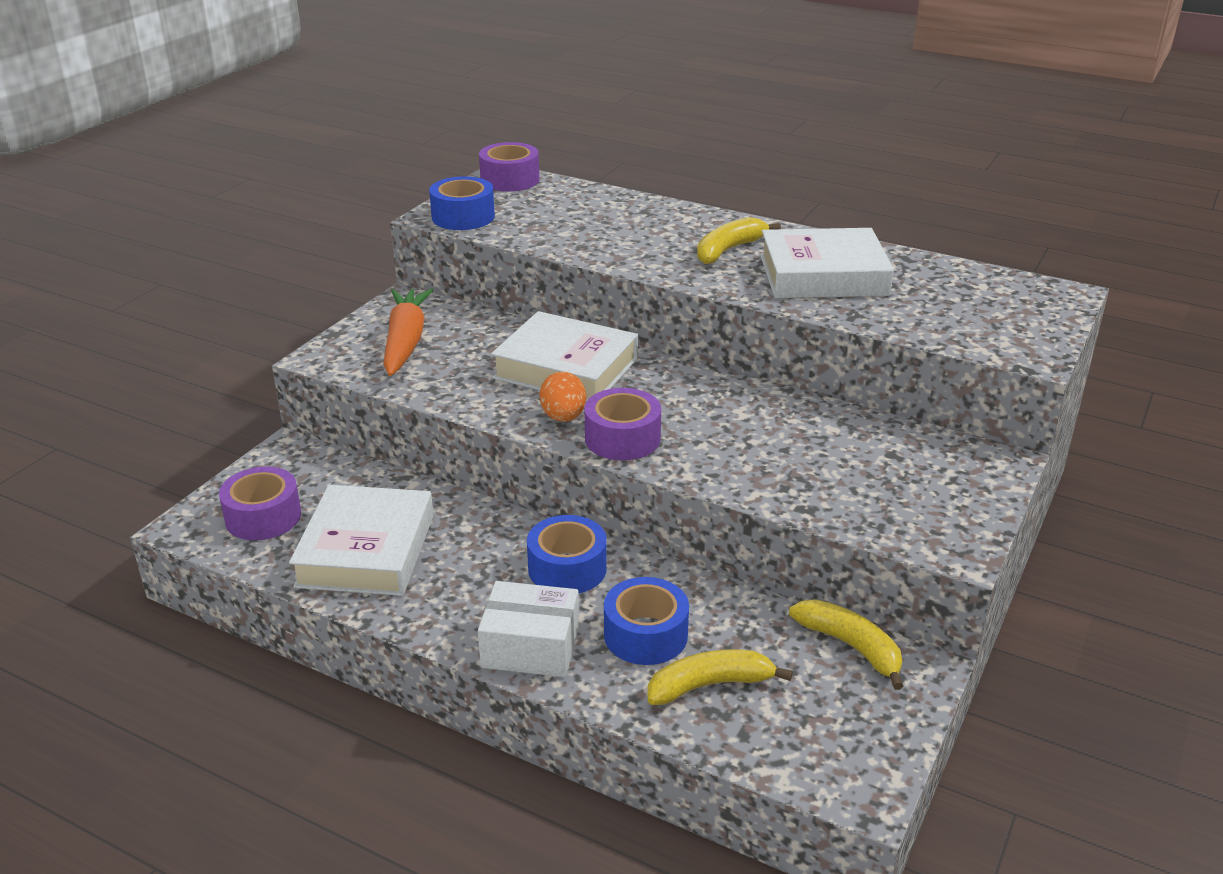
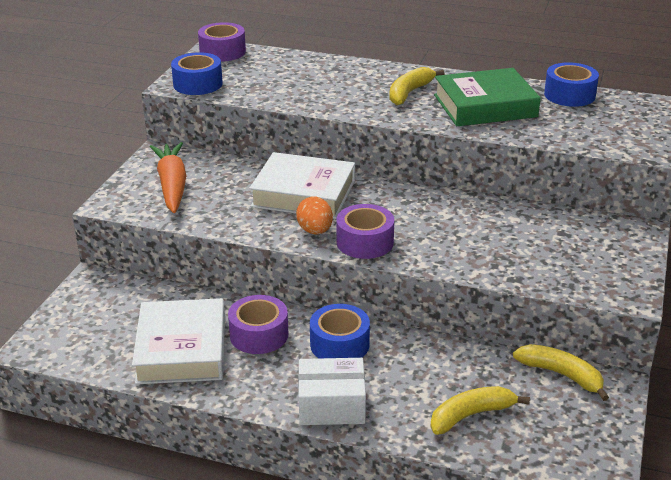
camera: 10 degrees left, 0 degrees up
(263, 517) = (91, 333): purple tape -> purple tape (259, 335)
(645, 635) = (413, 385): blue tape -> blue tape (569, 95)
(823, 275) = (485, 106): white book -> green book

